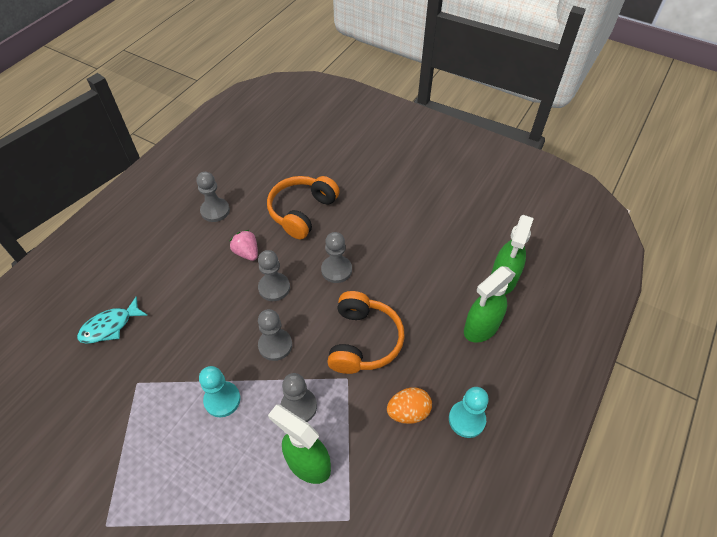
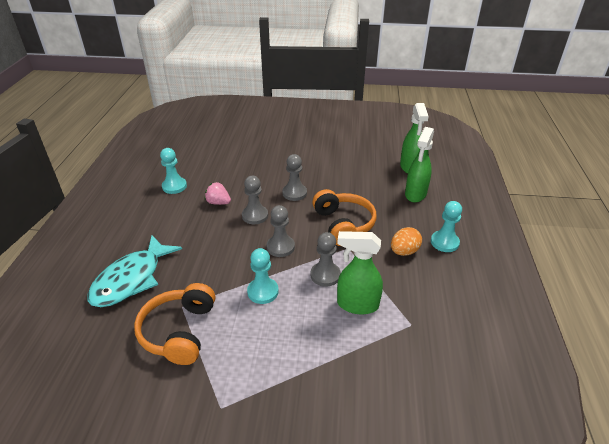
camera: 25 degrees left, 15 degrees down
(110, 326) = (131, 279): turquoise fish -> turquoise fish, size x1.67
(215, 211) = (174, 186): grey pawn -> turquoise pawn
(302, 212) = (244, 169): orange headphones -> orange headphones (179, 331)

